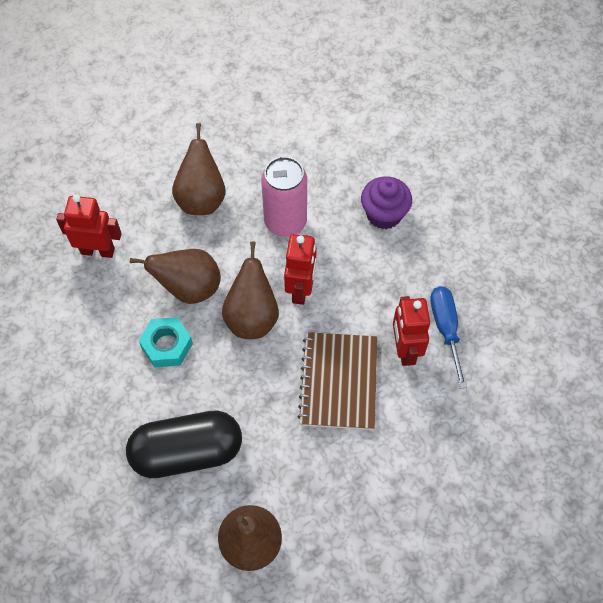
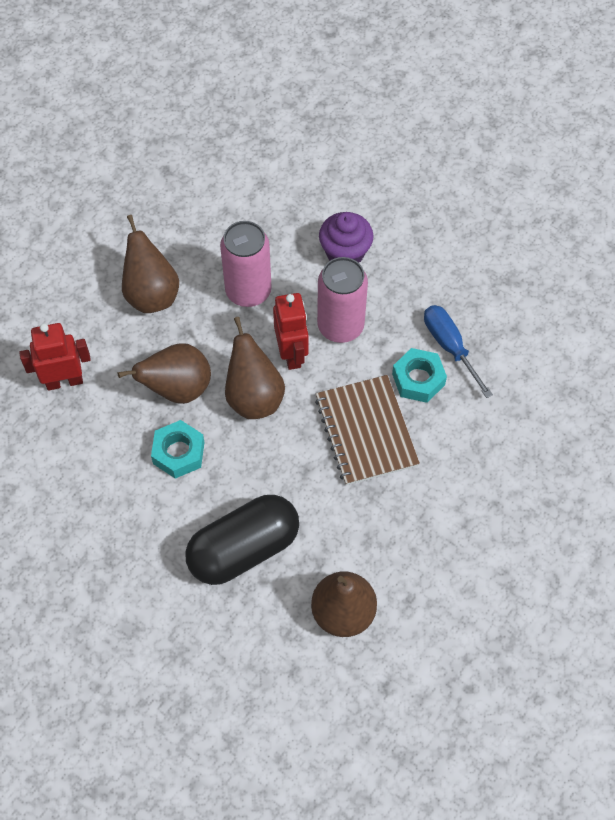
camera: 20 degrees left, 0 degrees up
(354, 278) = (340, 326): none -> pink can
(405, 350) = (418, 379): red robot -> turquoise nut

